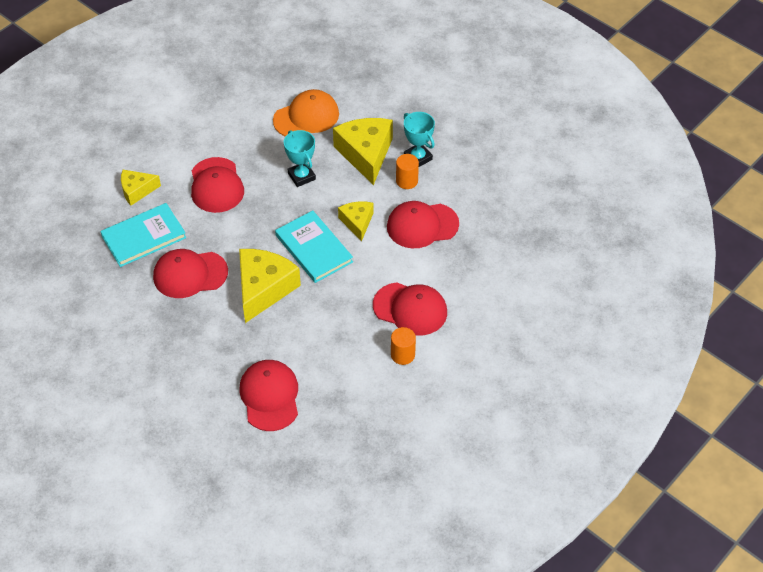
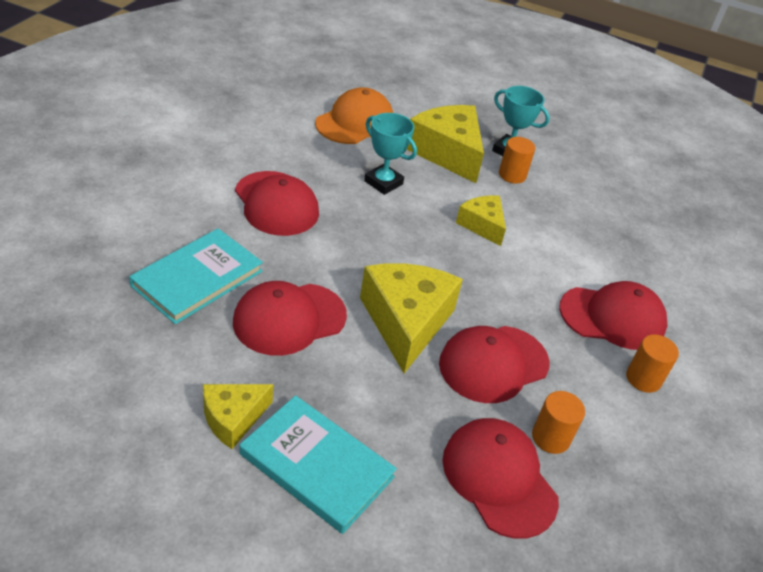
camera: 25 degrees left, 10 degrees down
(137, 190) = (164, 221): yellow cheese -> yellow cheese (233, 418)
(314, 248) = (446, 262): turquoise book -> turquoise book (317, 465)
(315, 379) = (550, 437): none -> orange cylinder
(422, 225) = (561, 219): red cap -> red cap (493, 364)

